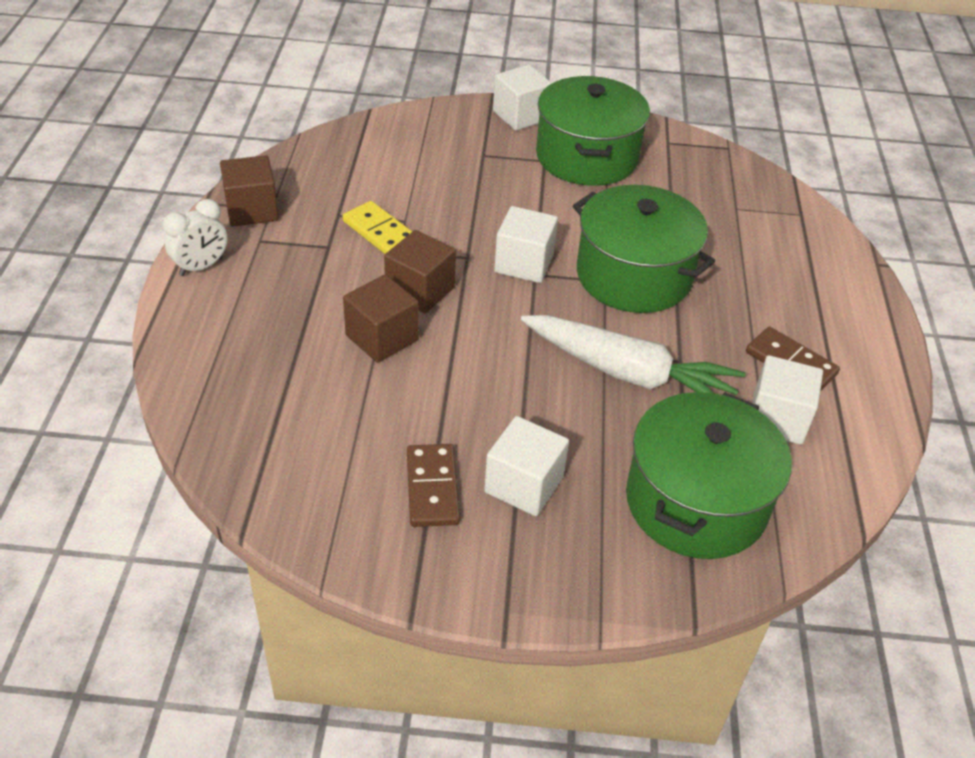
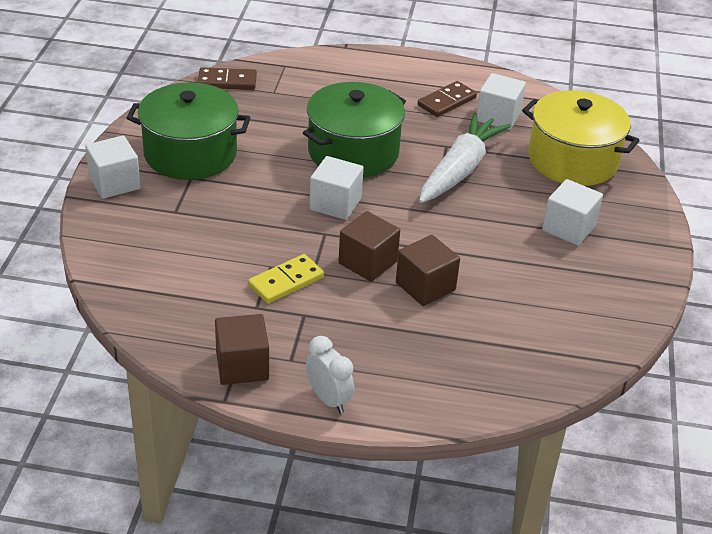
camera: 85 degrees left, 5 degrees down
(432, 488) = (577, 269): brown domino -> brown domino (227, 81)
(696, 502) = (572, 160): green pot -> yellow pot

